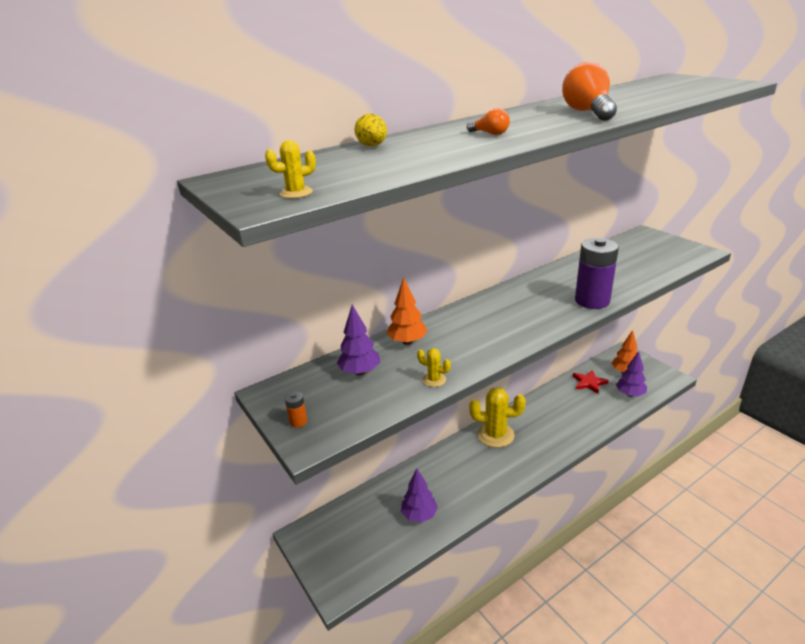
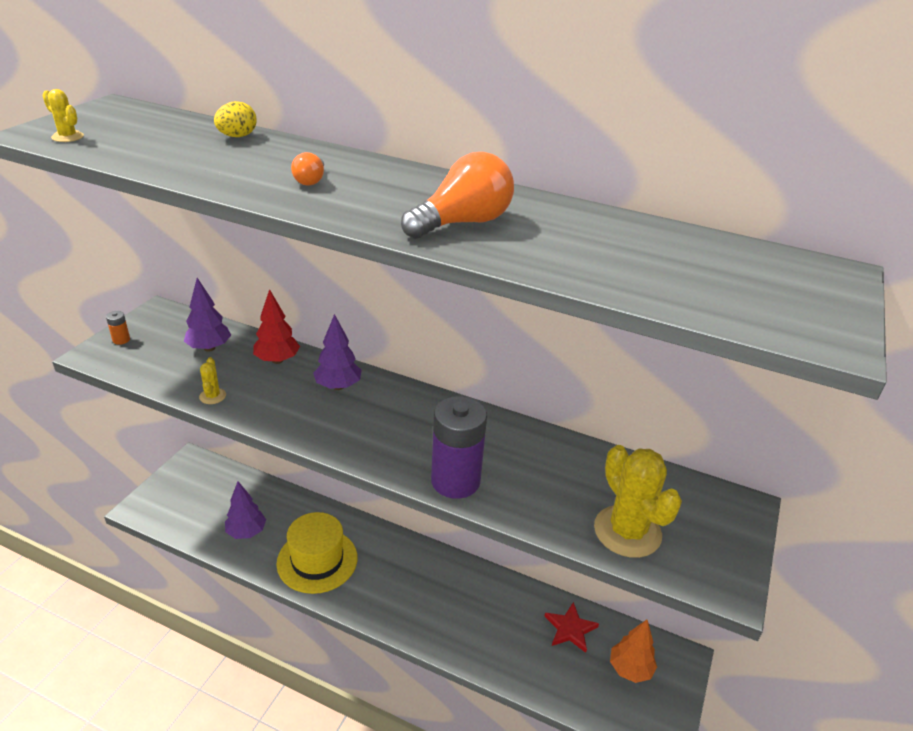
camera: 55 degrees right, 5 degrees up
(407, 342) = (277, 360): orange tree -> red tree
(475, 479) = (317, 560): none -> yellow hat
(495, 435) = (400, 557): yellow cactus -> yellow cactus (627, 531)
(630, 394) = (577, 687): purple tree -> purple tree (338, 386)

